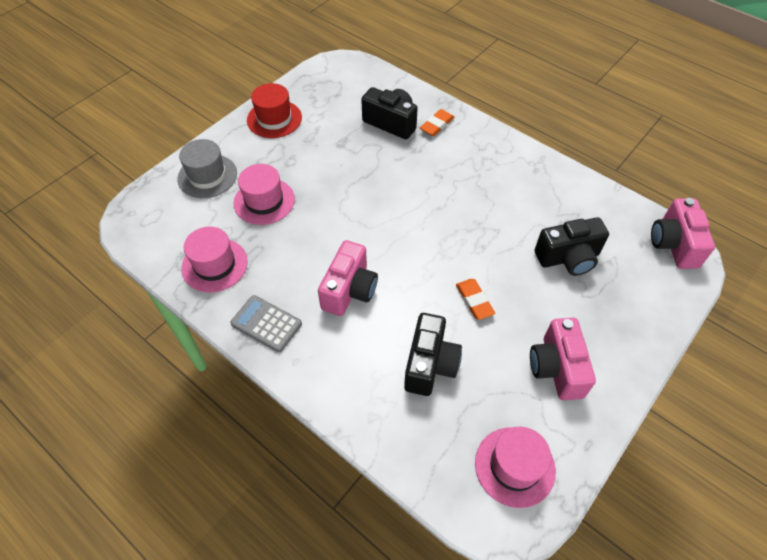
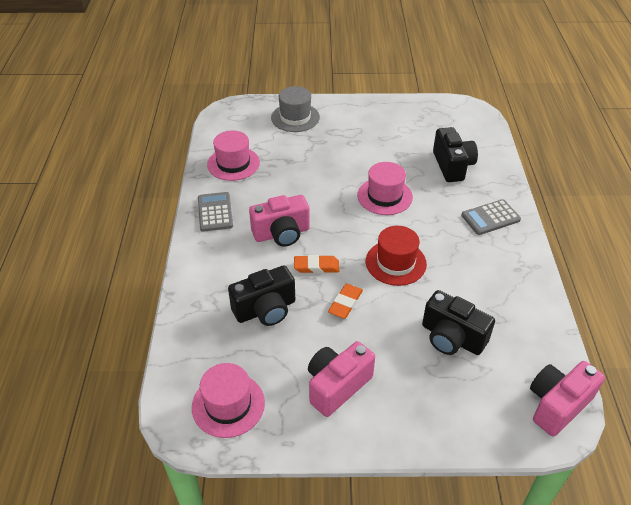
camera: 50 degrees right, 10 degrees down
(264, 201) = (306, 152): pink hat -> pink hat (384, 196)
(274, 119) = (378, 113): red hat -> red hat (395, 262)
(436, 125) = (484, 189): orange eraser -> orange eraser (316, 266)
(470, 144) = (490, 217): none -> grey calculator

